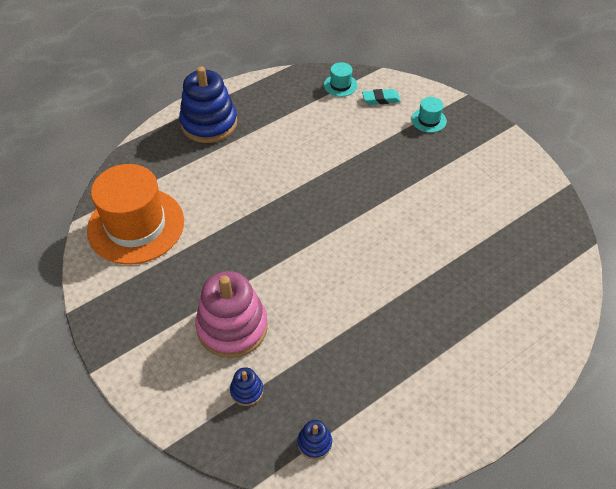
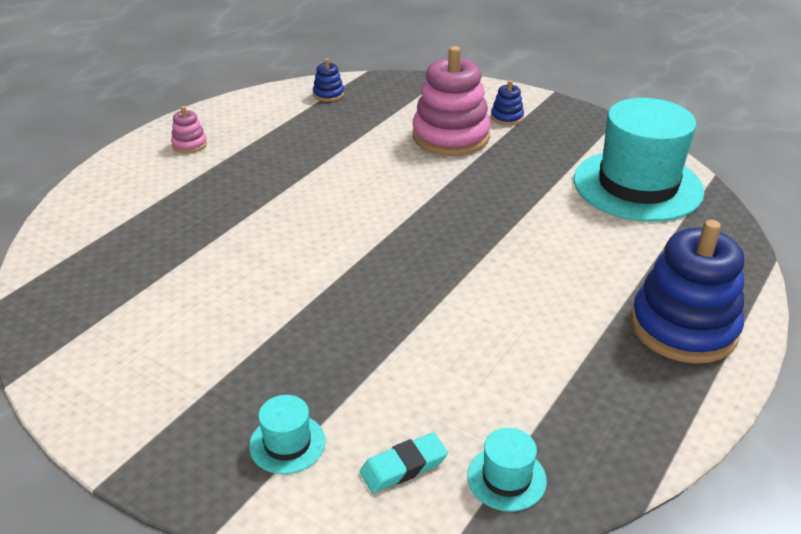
camera: 160 degrees right, 15 degrees down
(136, 225) = (637, 185): orange hat -> turquoise hat
(247, 391) = (406, 107): blue stacking toy -> blue stacking toy (507, 117)
(468, 389) = (189, 144): none -> pink stacking toy

